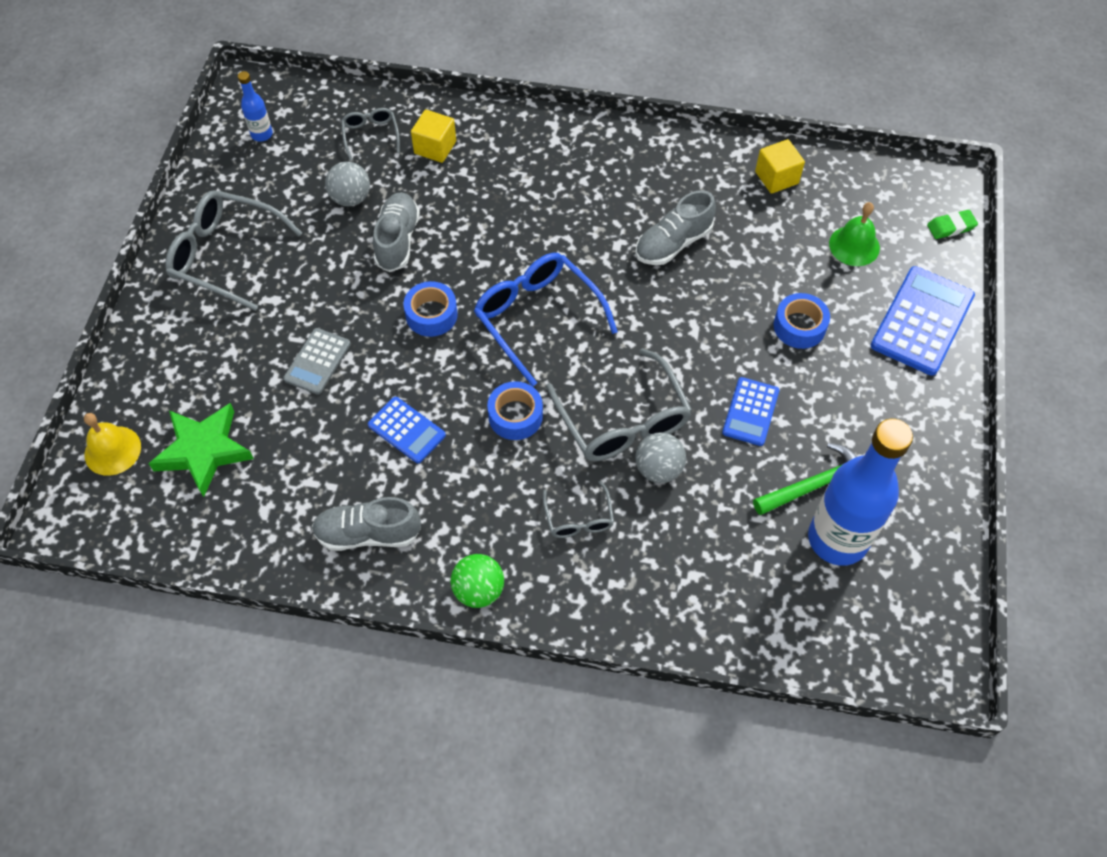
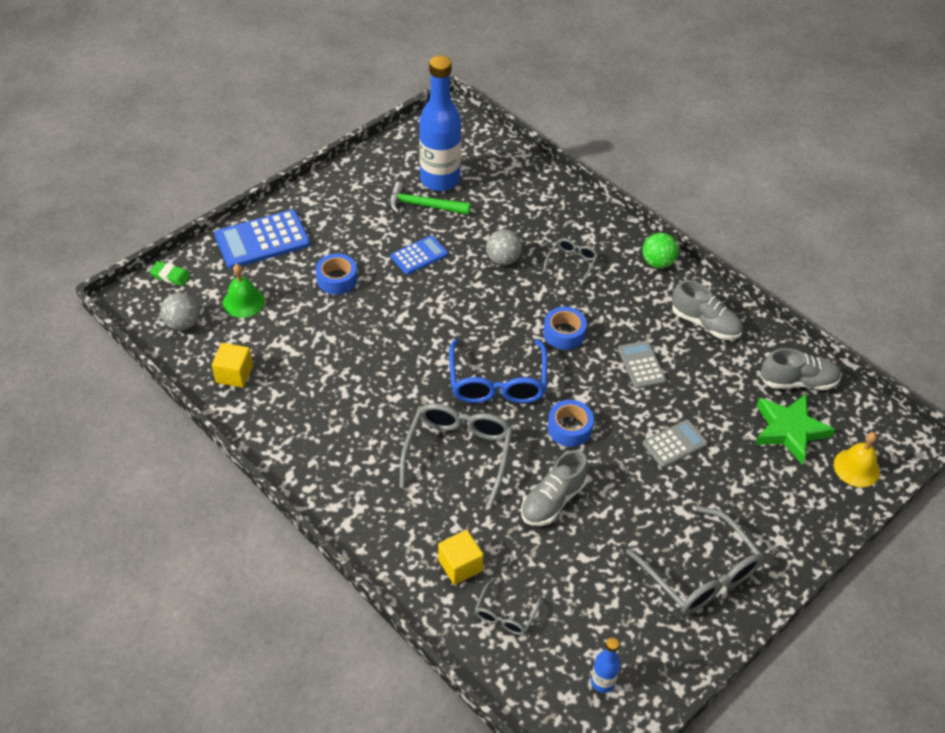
camera: 145 degrees left, 10 degrees down
(351, 198) = (565, 561): grey ball -> grey ball (182, 324)
(407, 430) = (641, 365): blue calculator -> grey calculator
(623, 420) = (499, 294): grey glasses -> grey glasses (458, 453)
(673, 243) = (356, 374): grey shoe -> grey shoe (798, 382)

